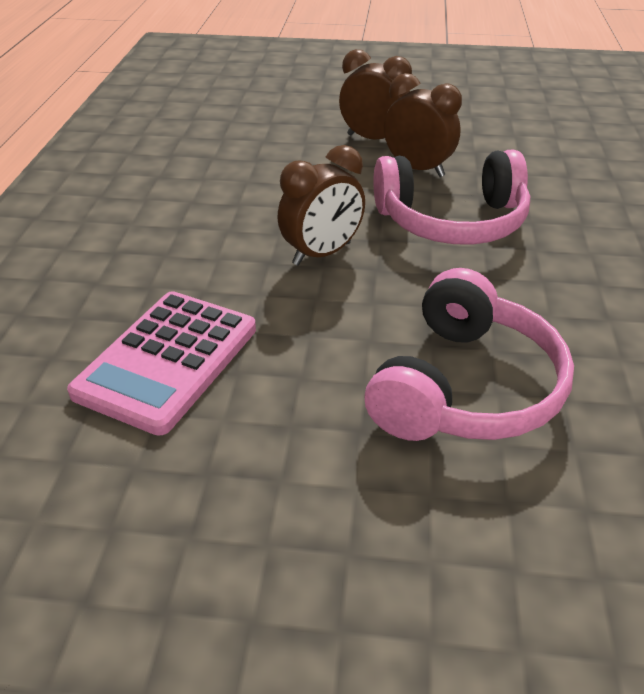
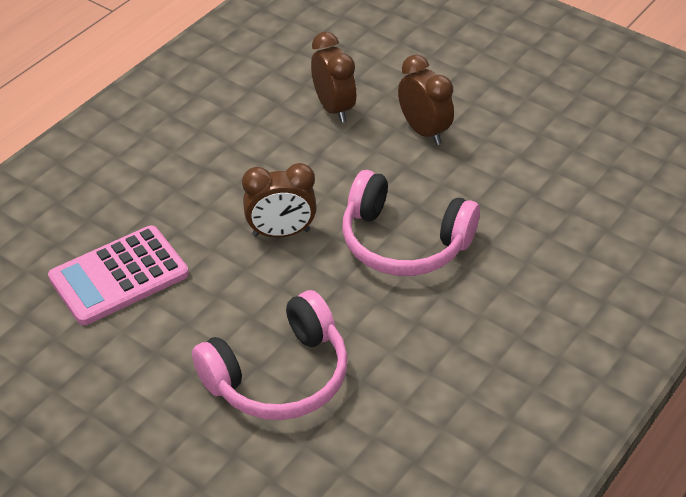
camera: 30 degrees right, 5 degrees up
(417, 169) = (429, 179): brown clock -> brown clock (333, 108)

